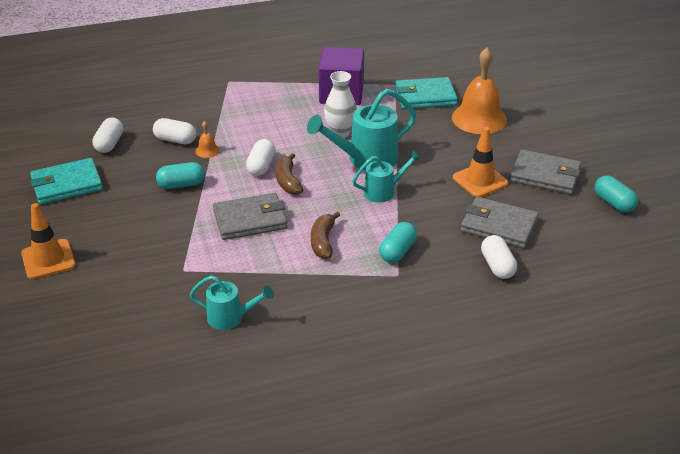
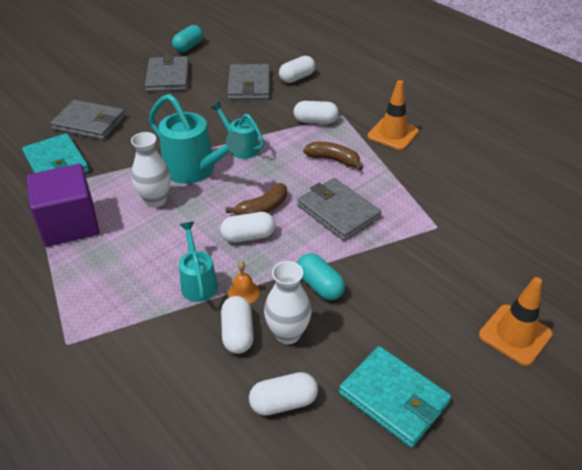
camera: 115 degrees left, 5 degrees up
(155, 159) = (287, 334): none -> white vase
(231, 318) = (461, 177): turquoise watering can -> turquoise watering can (198, 282)
(323, 241) = (333, 160): brown banana -> brown banana turned 135 degrees counterclockwise
(397, 251) = (315, 121): turquoise capsule -> white capsule
(479, 118) = (89, 123): orange bell -> grey wallet
(480, 180) = (193, 104): orange traffic cone -> orange traffic cone (393, 134)

